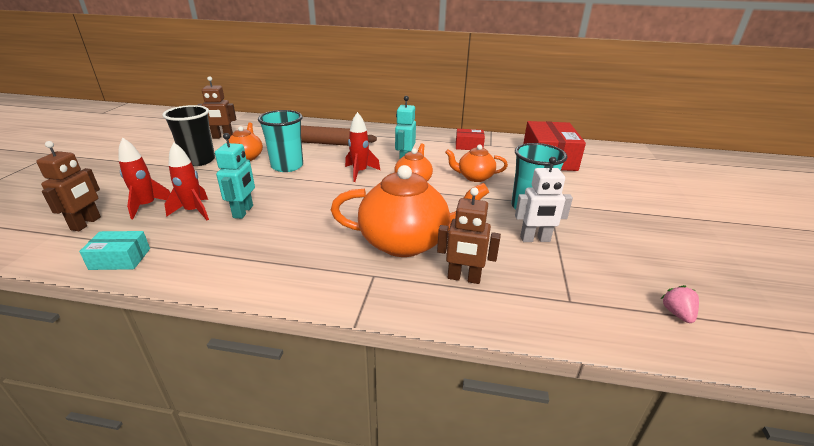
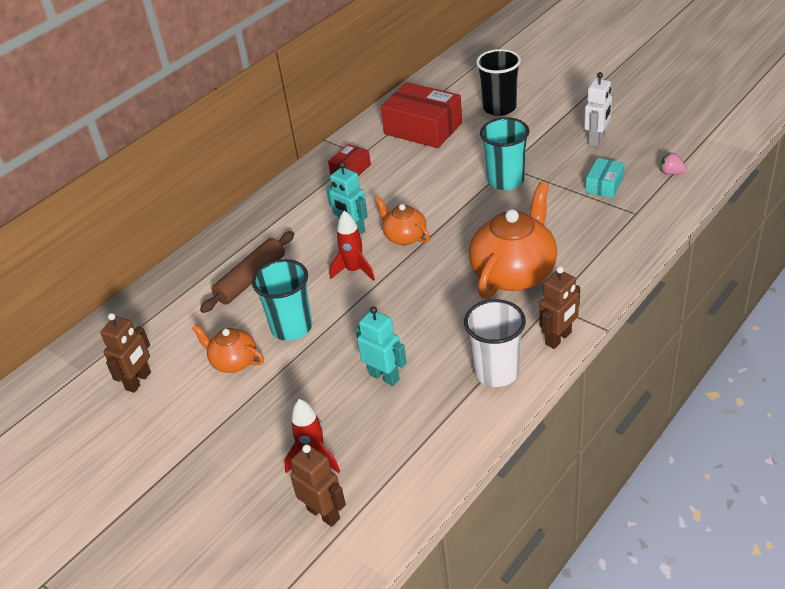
camera: 55 degrees left, 10 degrees up
(120, 259) = (424, 476): turquoise box -> turquoise box (604, 185)
(194, 211) = (356, 417): red rocket -> none
(199, 160) = (208, 410): black cup -> black cup (499, 108)
(262, 265) = (496, 372): none -> white cup
(464, 278) = (582, 255): brown robot -> brown robot (558, 338)
(474, 177) = (426, 192): orange teapot -> none
(535, 239) = (555, 198): white robot -> white robot (597, 140)

